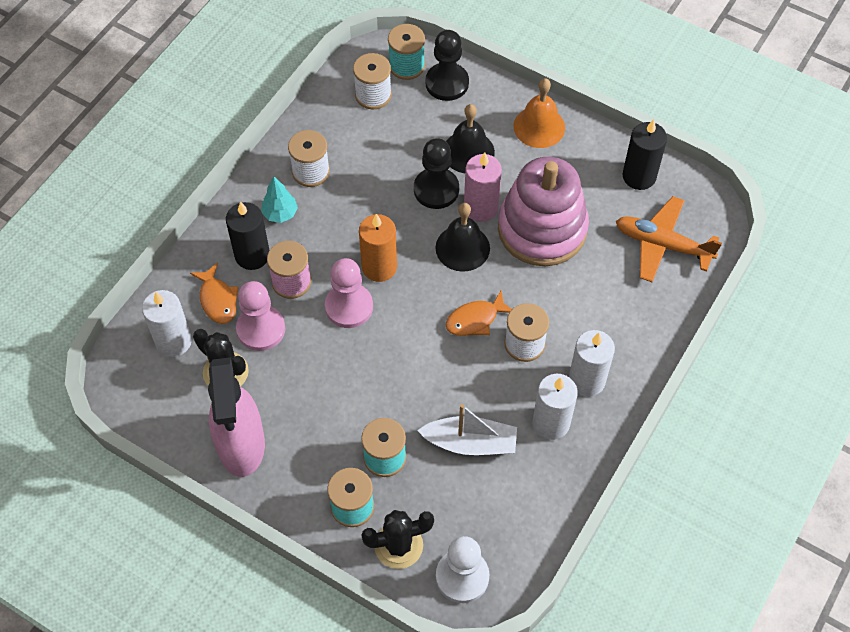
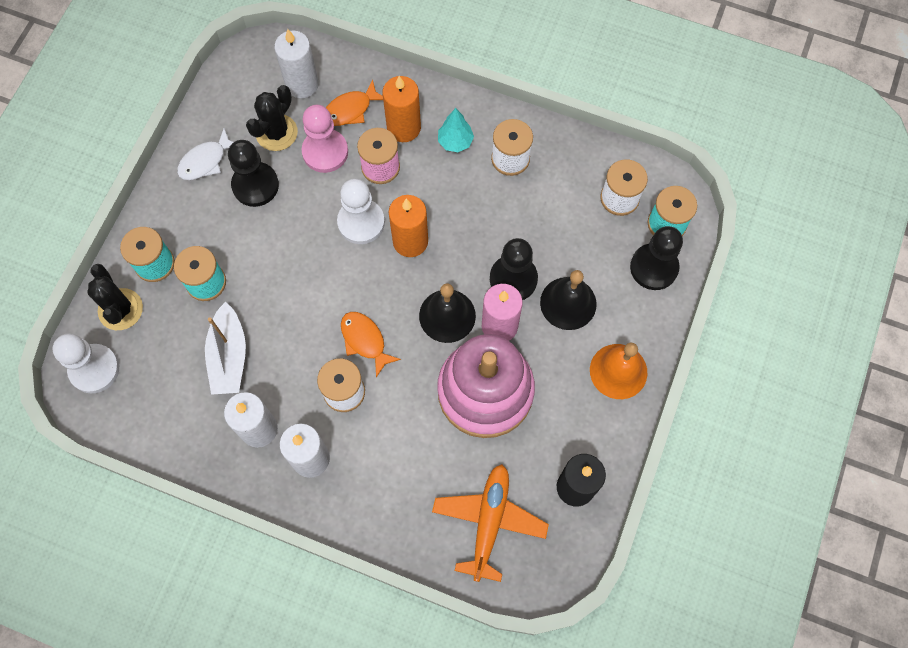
camera: 80 degrees right, 10 degrees up
(241, 445) = (206, 161): pink spray bottle -> white fish
(252, 255) = (404, 128): black candle -> orange candle
(283, 399) = (255, 185): none -> black pawn
(349, 307) = (361, 222): pink pawn -> white pawn

